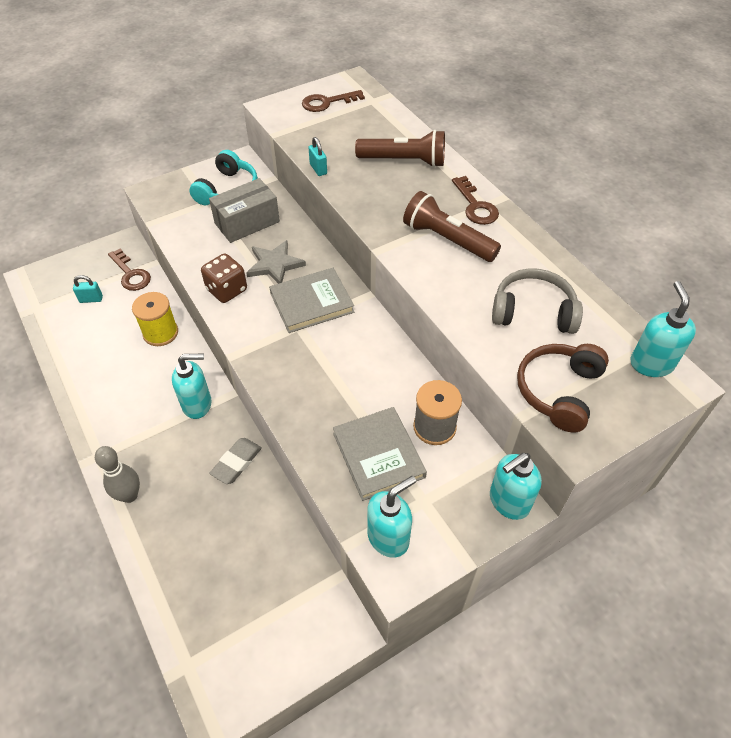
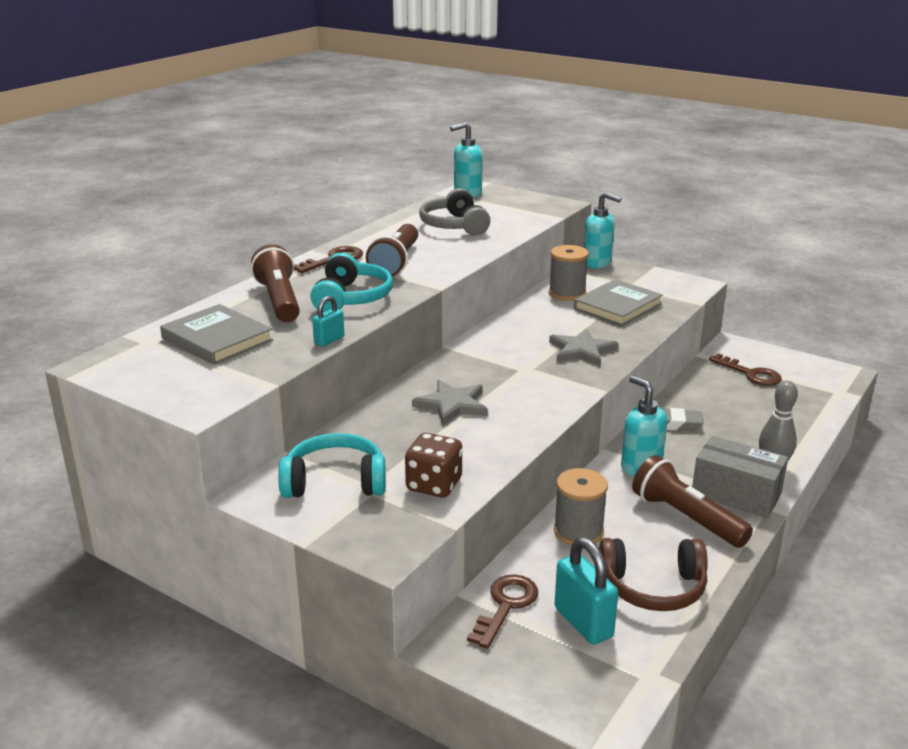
camera: 115 degrees left, 25 degrees down
(91, 299) = (583, 622): turquoise padlock -> turquoise padlock, size x1.79
(125, 397) = (686, 518): none -> brown flashlight
(160, 333) = (578, 531): yellow spool -> grey spool
(227, 290) = (519, 421): brown dice -> brown dice (434, 485)
(247, 222) = (393, 445): grey box -> grey box (736, 494)
(304, 377) = (581, 351): none -> grey star
(311, 303) = (489, 370): grey book -> grey book (217, 339)
(327, 102) = (168, 369): brown key -> brown key (750, 374)
(385, 196) = (351, 298): none -> turquoise headphones
(388, 537) = (675, 291): turquoise soap dispenser -> none
(558, 391) = (524, 212): brown headphones -> brown headphones (653, 587)

